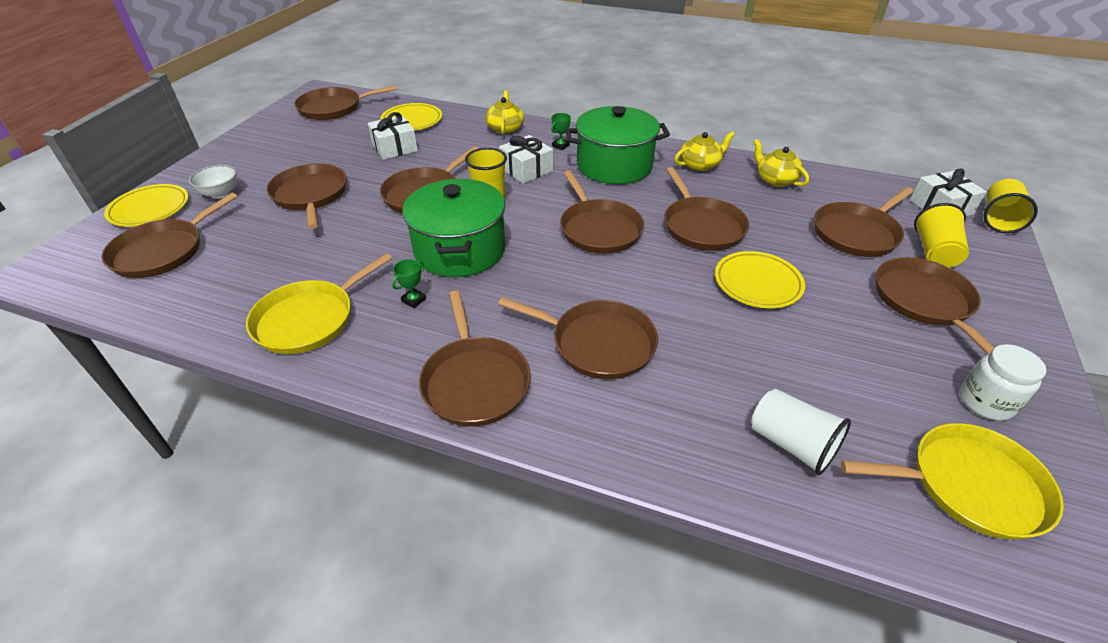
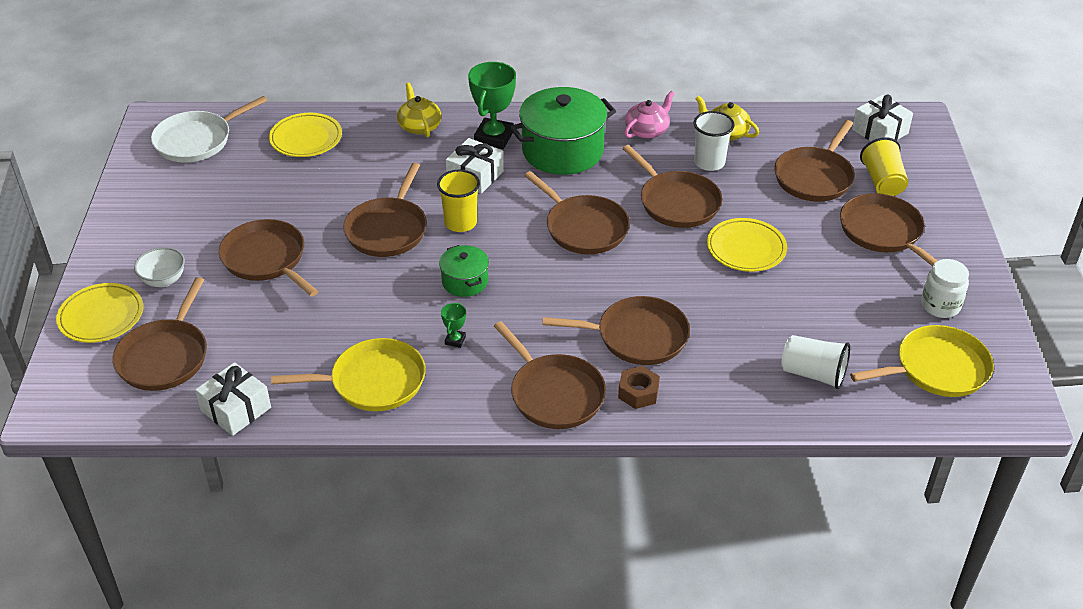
camera: 20 degrees left, 0 degrees up
(309, 319) = (372, 382): yellow pan -> yellow pan turned 120 degrees counterclockwise
(334, 108) = (197, 140): brown pan -> white pan
(394, 147) = (313, 179): white gift -> white gift (236, 409)
(460, 250) = (465, 281): green pot -> green pot, size x0.51
(560, 146) = (494, 137): green trophy -> green trophy, size x2.20
(567, 406) = (638, 392): none -> brown nut
(700, 165) = (647, 130): yellow teapot -> pink teapot
(749, 200) = (709, 162): none -> white cup
(998, 219) = (929, 133): yellow cup -> none

